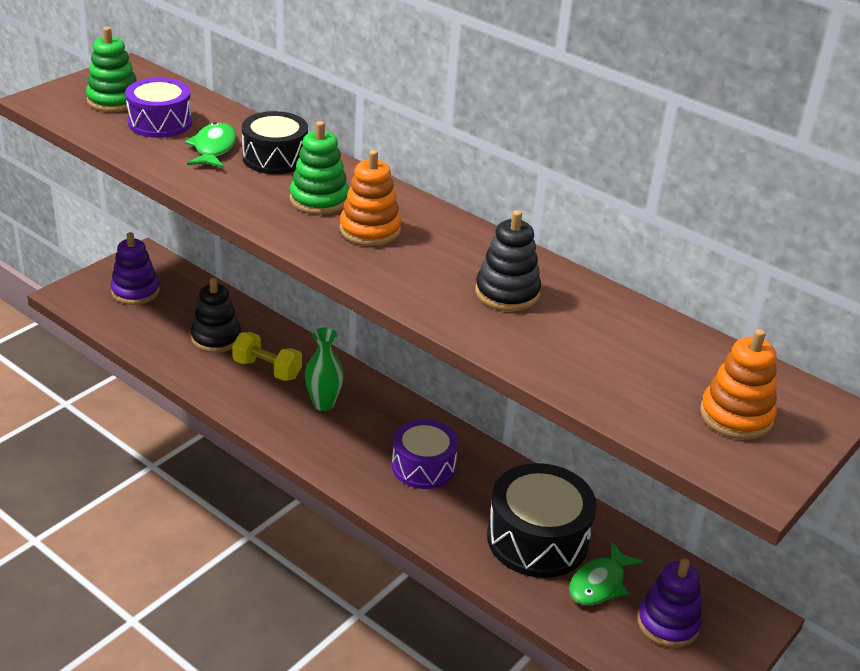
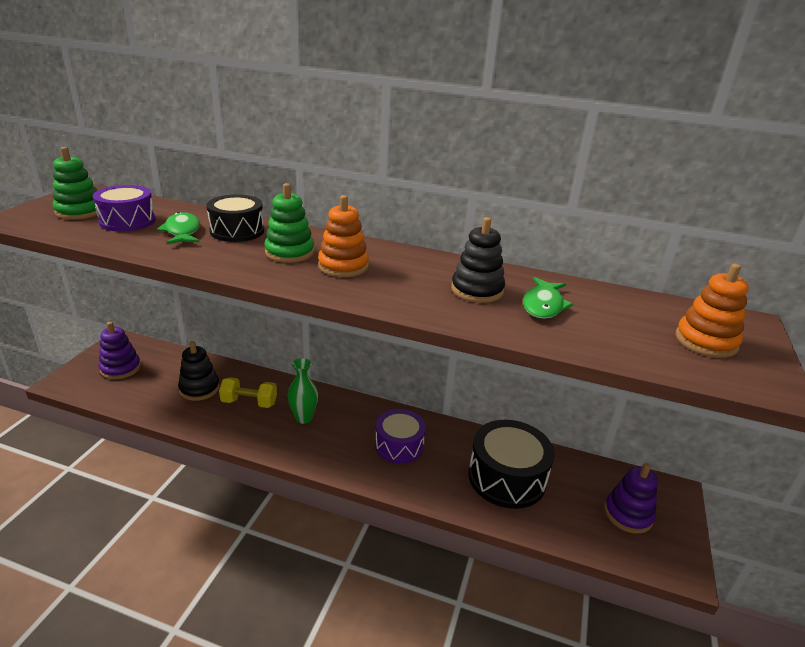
camera: 20 degrees left, 5 degrees down
(600, 583) = (567, 498): green fish -> green fish (543, 305)

